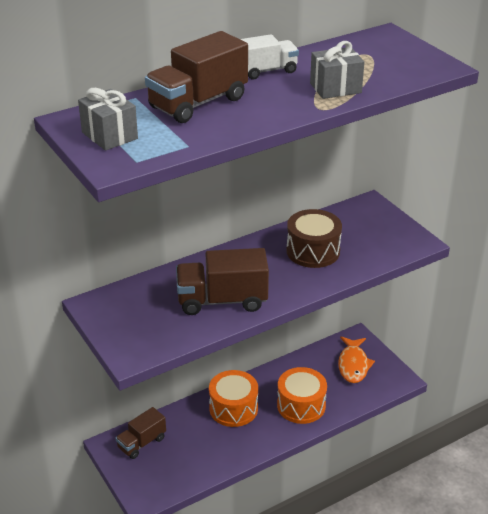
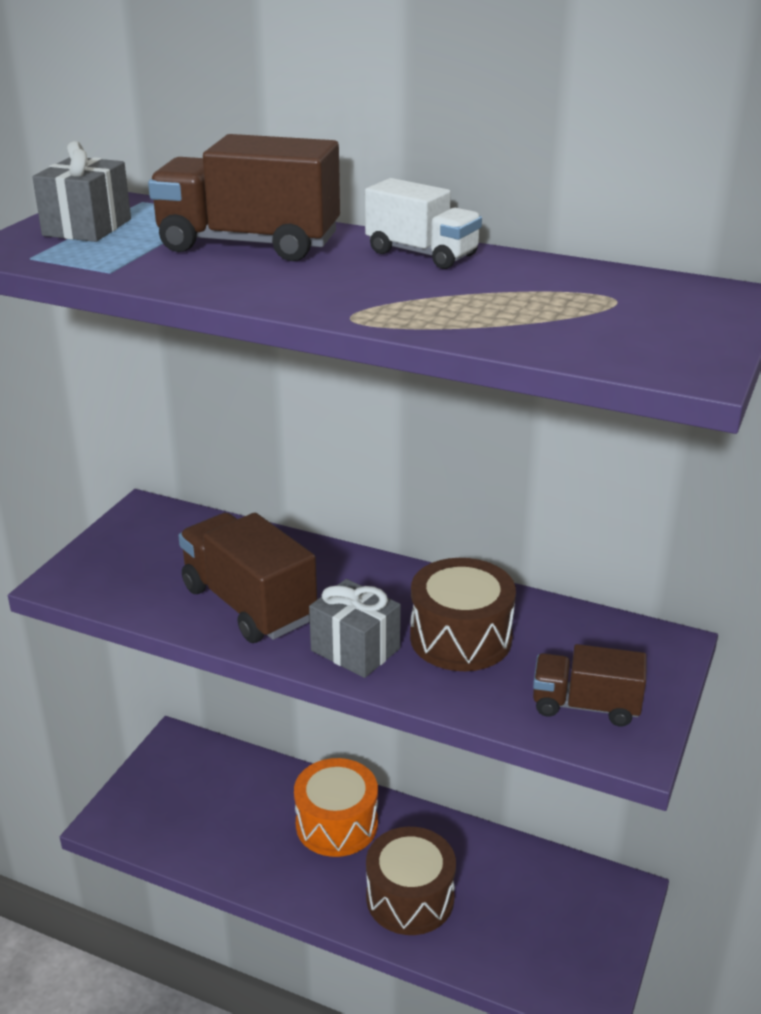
camera: 55 degrees right, 5 degrees down
(142, 443) = (199, 767): brown truck -> brown truck (585, 706)
(301, 405) = (410, 898): orange drum -> brown drum
(335, 88) = (442, 309): grey gift -> grey gift (355, 649)
(353, 365) = (559, 919): orange fish -> none

